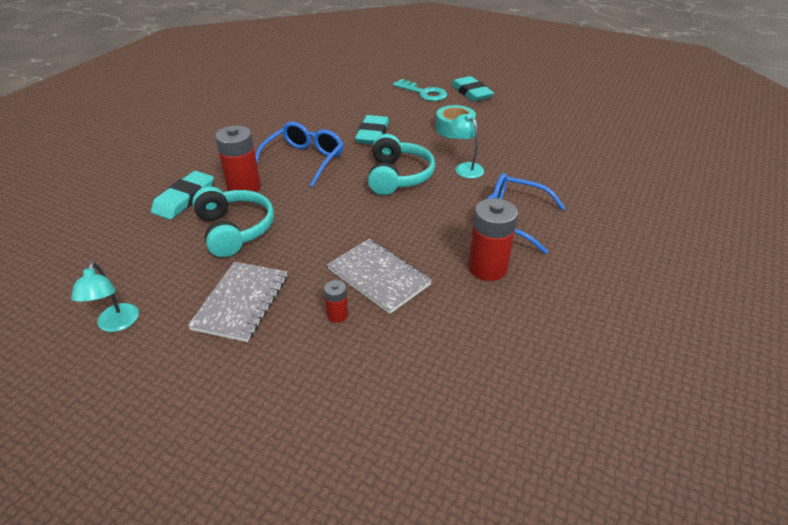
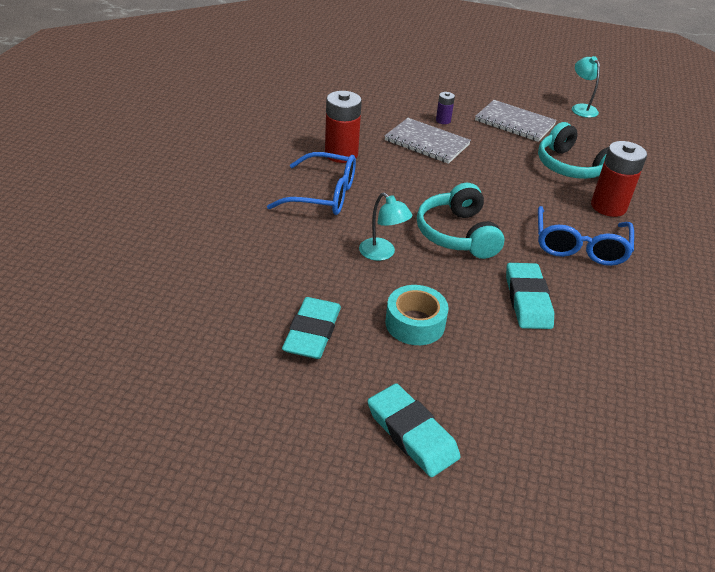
camera: 165 degrees right, 0 degrees up
(184, 199) = (650, 190): turquoise eraser -> turquoise eraser (312, 332)
(241, 302) = (514, 123): grey notebook -> grey notebook turned 60 degrees counterclockwise
(337, 315) = (443, 120): red battery -> purple battery
(424, 93) = (501, 419): turquoise key -> none

